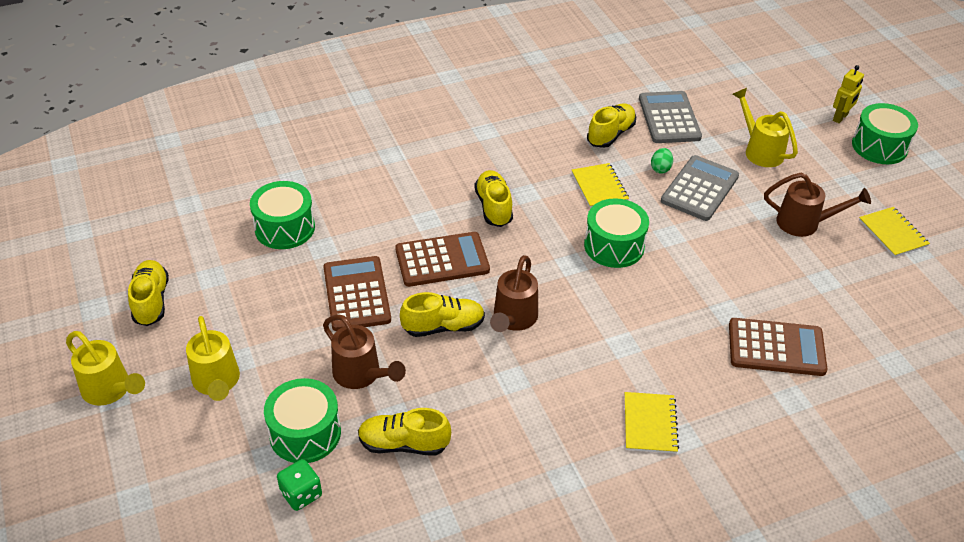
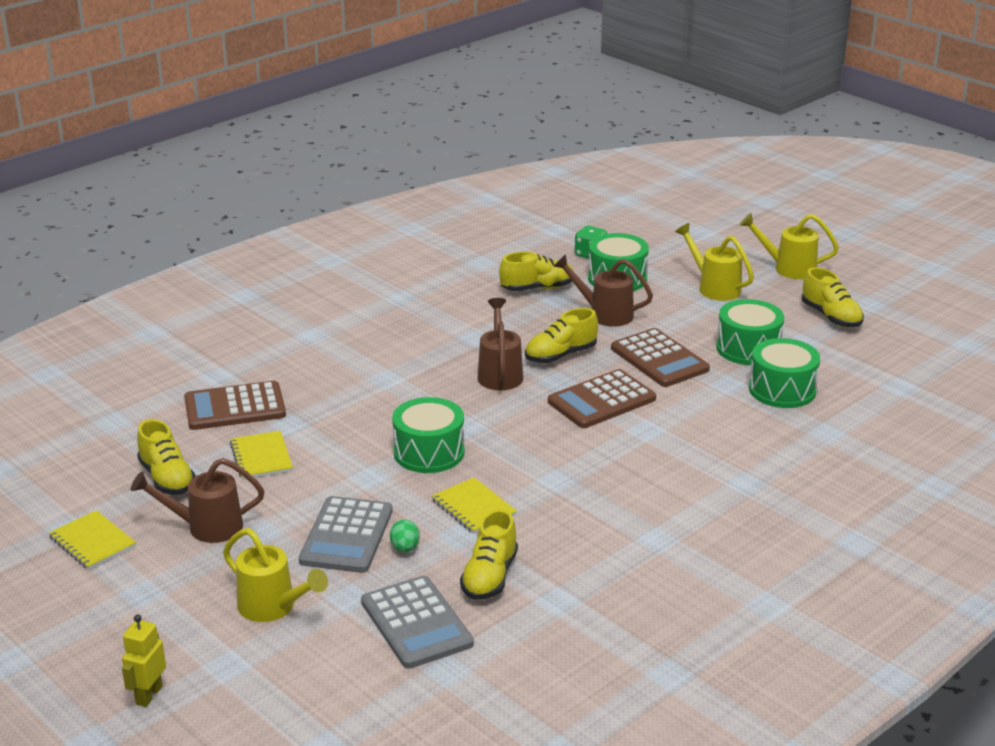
camera: 160 degrees right, 15 degrees down
(494, 207) = (584, 458): yellow shoe -> yellow shoe (167, 478)
(650, 424) = (343, 336): yellow notebook -> yellow notebook (261, 457)
(879, 146) = (91, 660): green drum -> green drum (748, 348)

